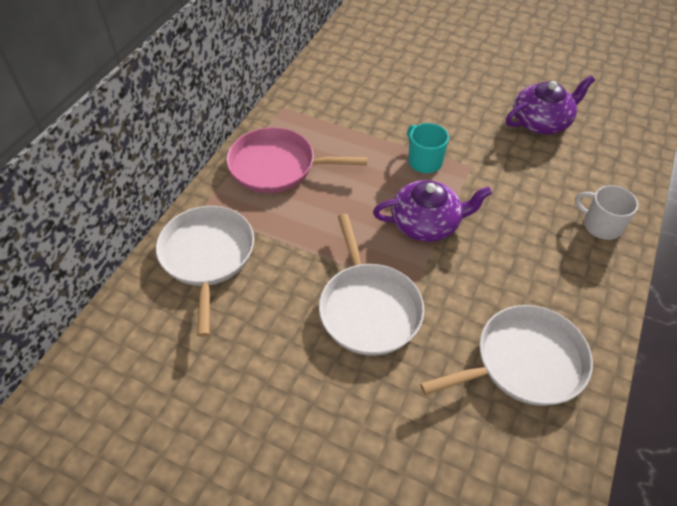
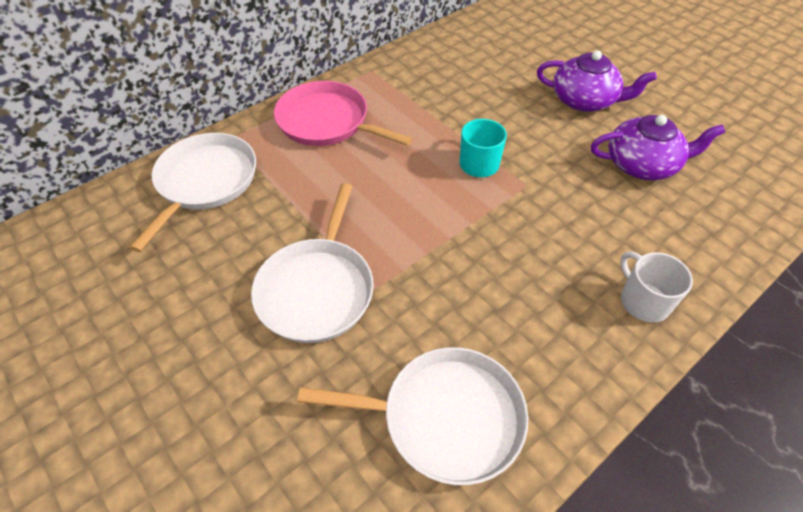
camera: 25 degrees right, 0 degrees up
(426, 223) = (437, 226): purple teapot -> purple teapot (584, 100)

